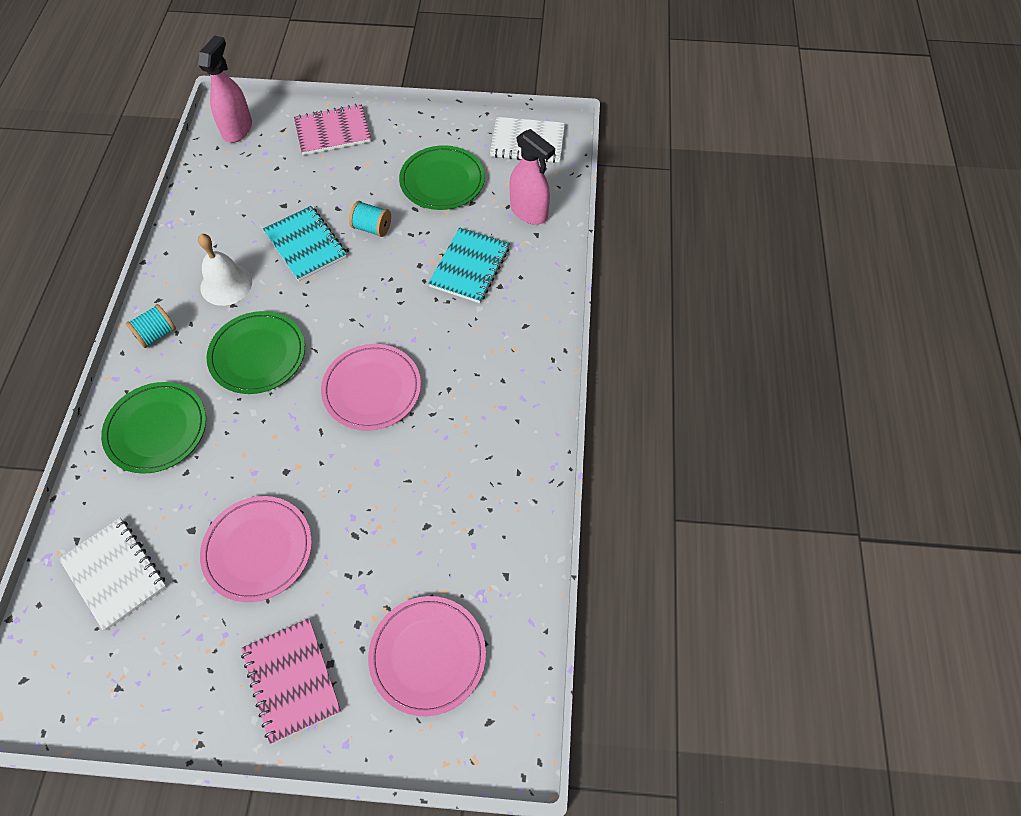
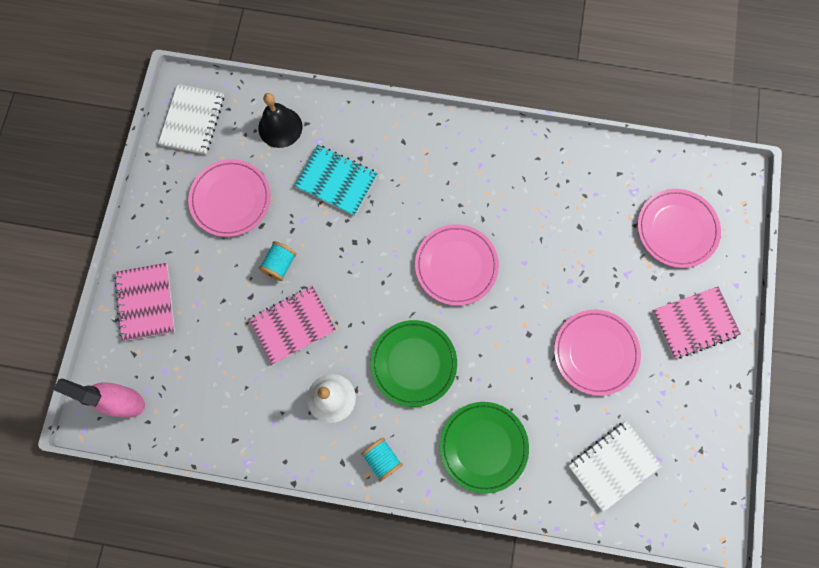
camera: 85 degrees left, 15 degrees up
(306, 245) = (292, 325): turquoise notebook -> pink notebook
(442, 181) = (231, 199): green plate -> pink plate
(529, 212) = (280, 127): pink spray bottle -> black bell

